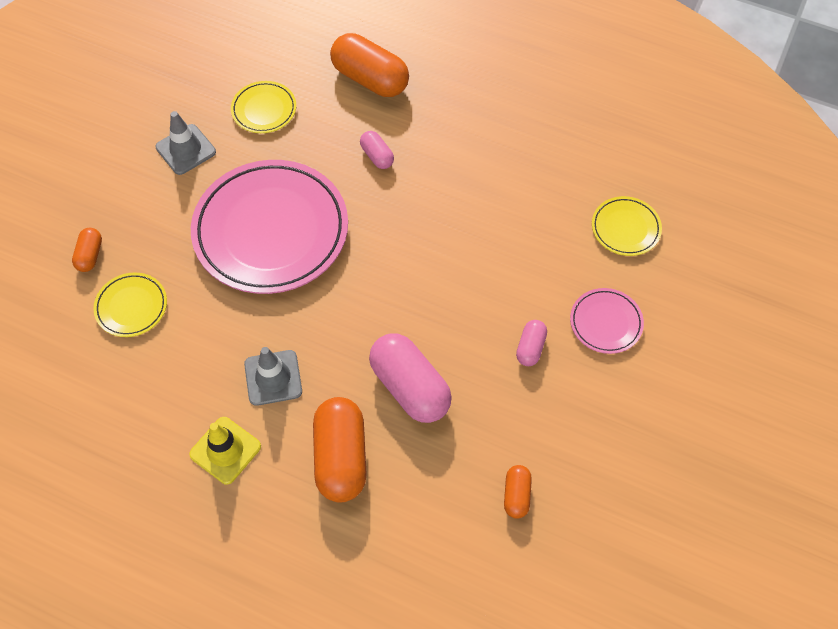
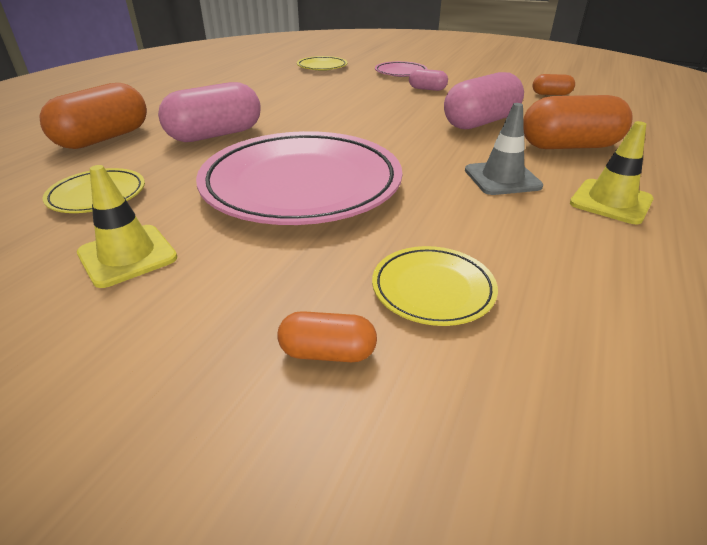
camera: 90 degrees left, 25 degrees down
(186, 150) = (127, 256): grey traffic cone -> yellow traffic cone
(377, 156) = (215, 135): pink capsule -> pink capsule, size x2.00

